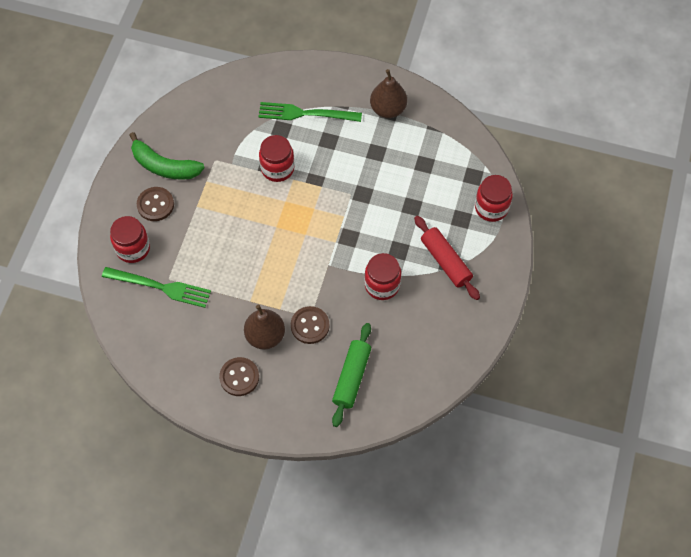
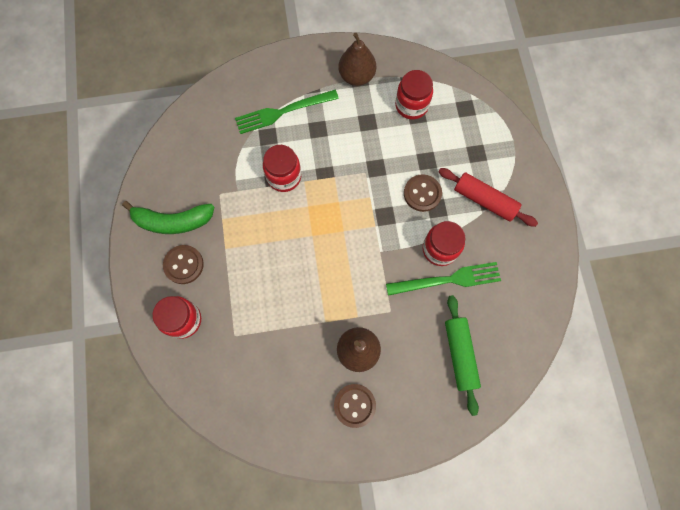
camera: 25 degrees left, 10 degrees up
(161, 287) = (232, 347): green fork -> green fork (449, 279)
(310, 326) = (394, 320): brown button -> brown button (422, 193)
(491, 207) = (497, 131): red jar -> red jar (411, 105)

